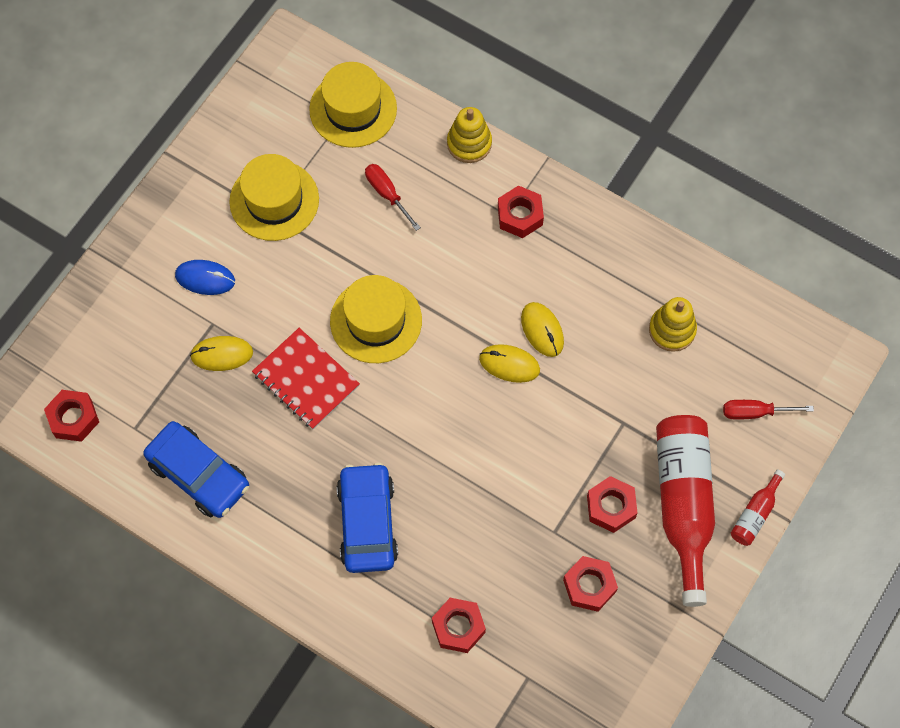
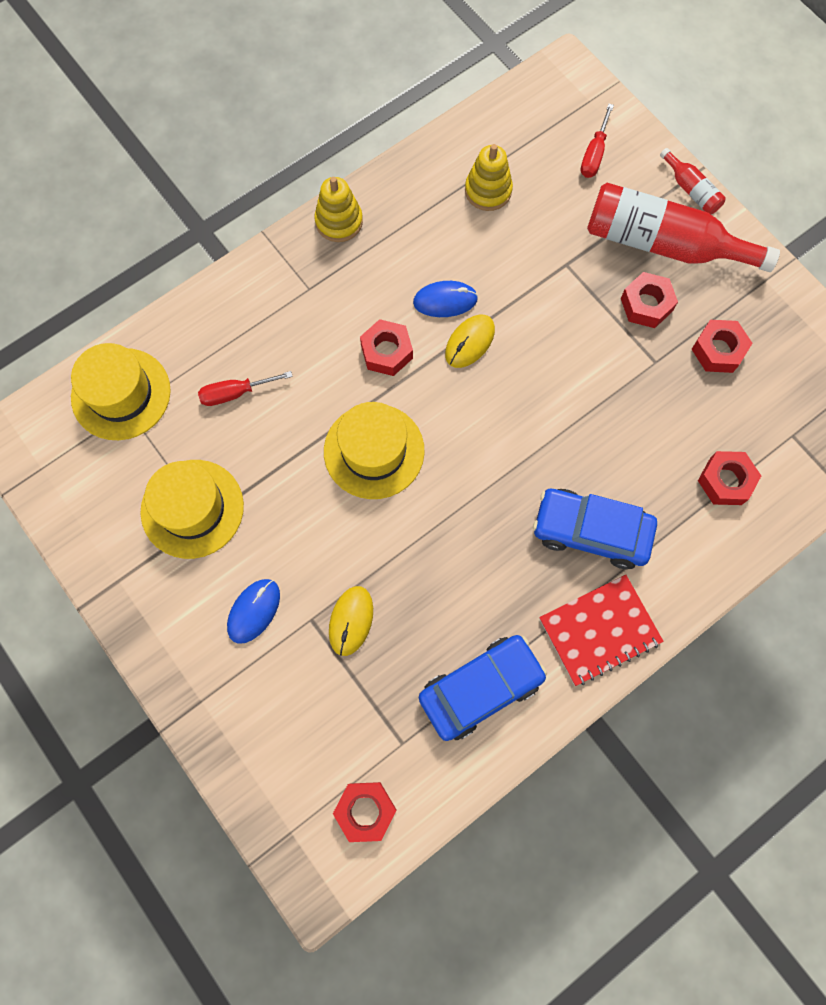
camera: 70 degrees left, 5 degrees up
(306, 379) = (413, 542): red notebook -> red notebook (599, 630)
(469, 143) = (213, 296): yellow stacking toy -> yellow stacking toy (339, 221)
(520, 215) = (314, 278): red nut -> red nut (386, 352)
(542, 330) = (445, 301): yellow mouse -> blue mouse

